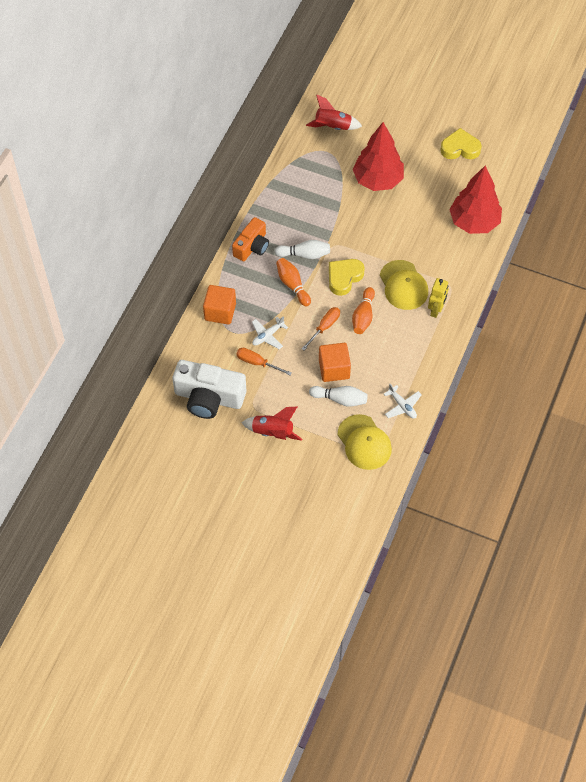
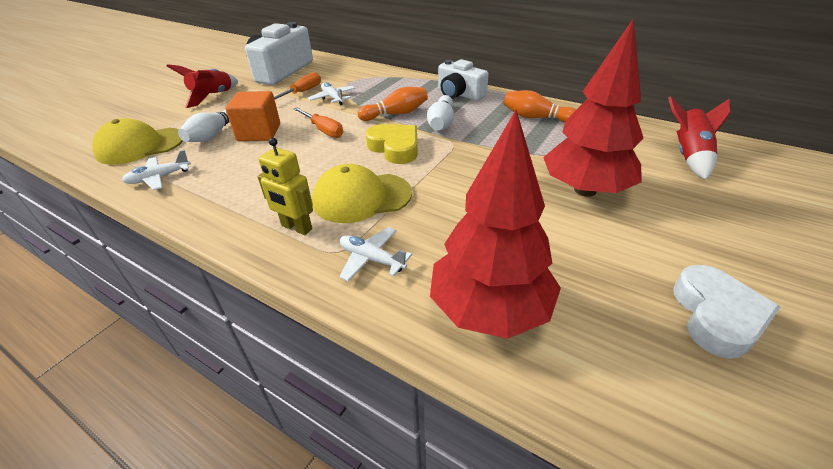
camera: 100 degrees right, 20 degrees down
(220, 312) = (377, 77): orange cube -> none
(252, 246) = (459, 94): orange camera -> white camera
(363, 316) = (324, 158): orange bowling pin -> orange bowling pin (536, 118)
(453, 270) = (372, 259): none -> white plane
(460, 148) = (716, 316): yellow heart -> white heart

